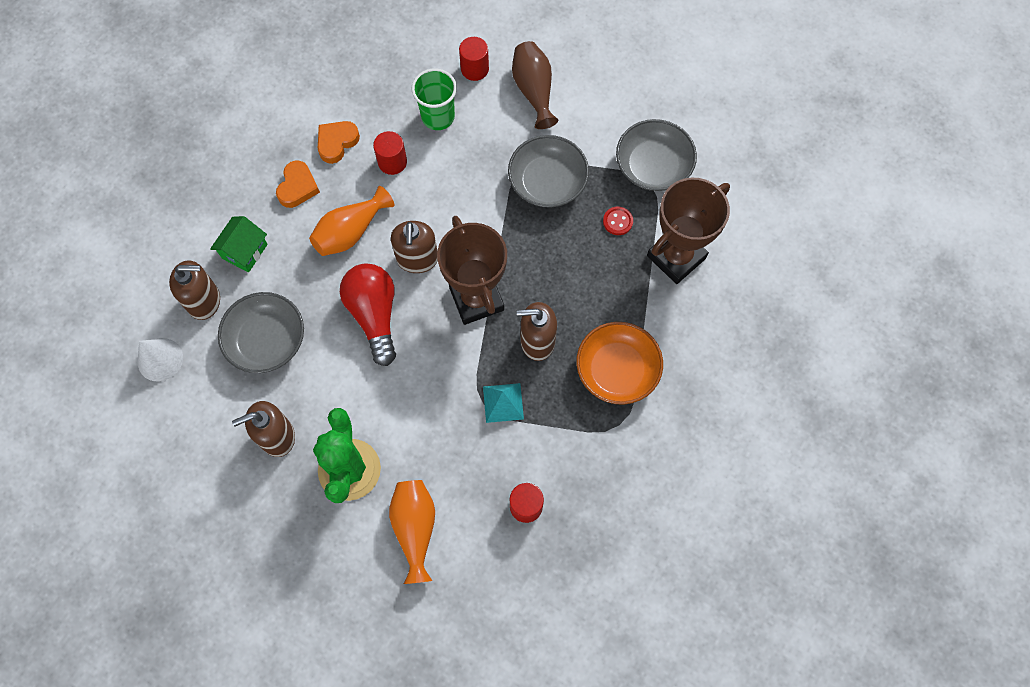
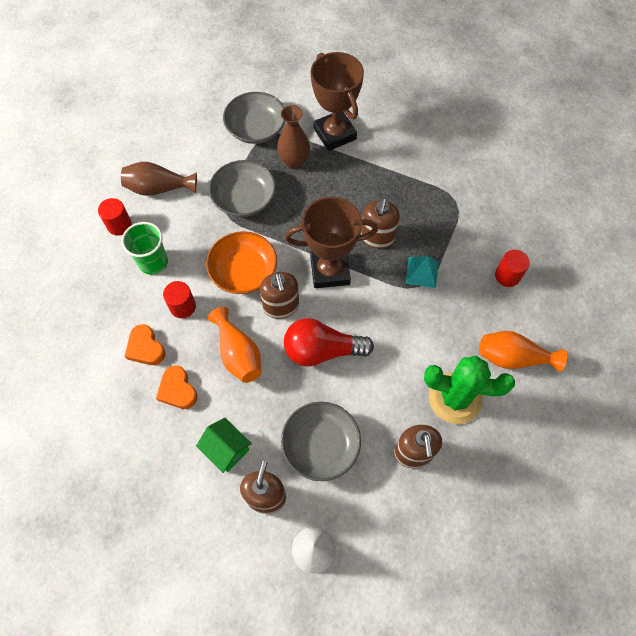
camera: 75 degrees left, 5 degrees down
(298, 187) = (177, 390): orange heart -> orange heart turned 150 degrees counterclockwise
(417, 259) = (281, 306): brown soap dispenser -> brown soap dispenser turned 60 degrees clockwise
(617, 221) = (294, 162): red button -> brown vase
(617, 370) = (413, 192): orange bowl -> orange bowl (243, 271)

